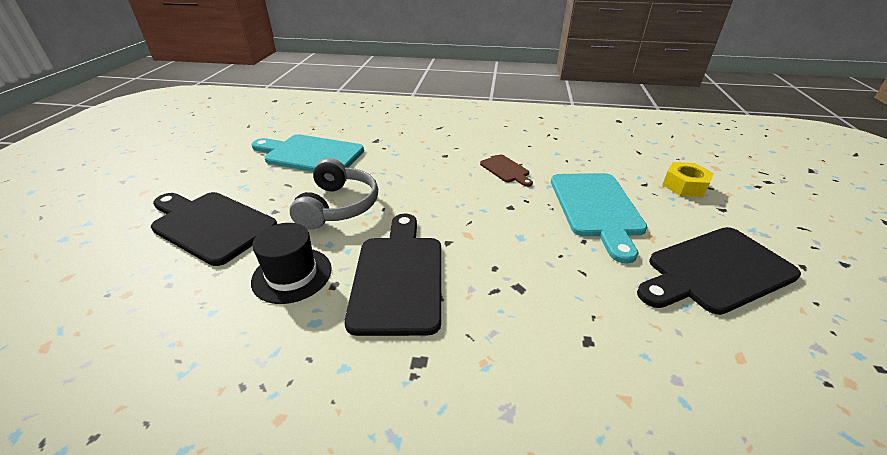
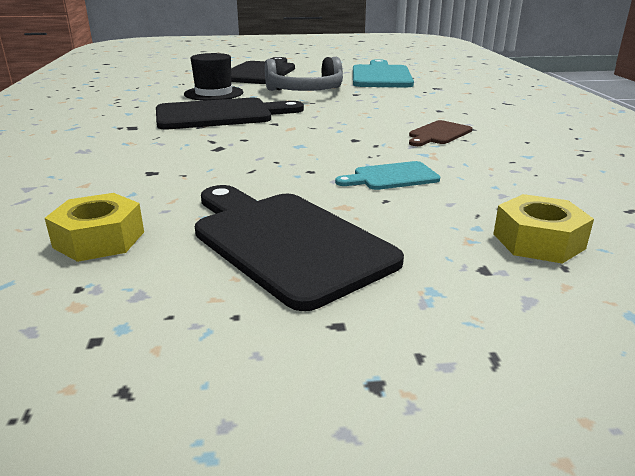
camera: 75 degrees right, 10 degrees down
(596, 208) = (391, 177): turquoise cutting board -> turquoise cutting board, size x0.51
(749, 375) = (99, 239): none -> yellow nut

